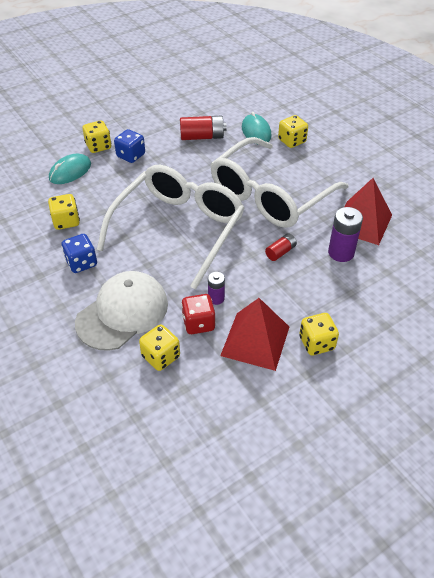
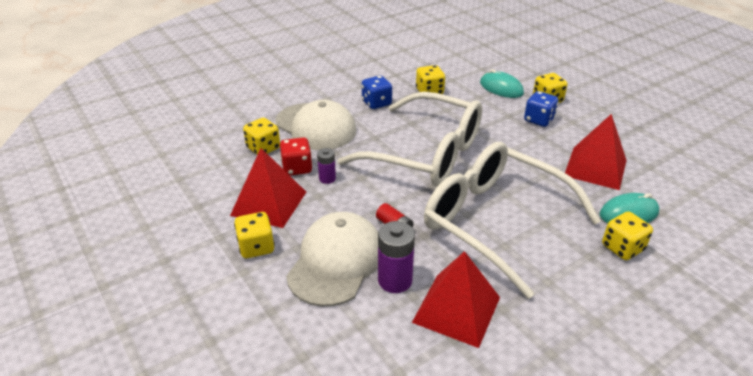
camera: 90 degrees right, 10 degrees down
(202, 137) = (595, 167): red battery -> red pyramid
(326, 287) = (336, 262): none -> white cap

